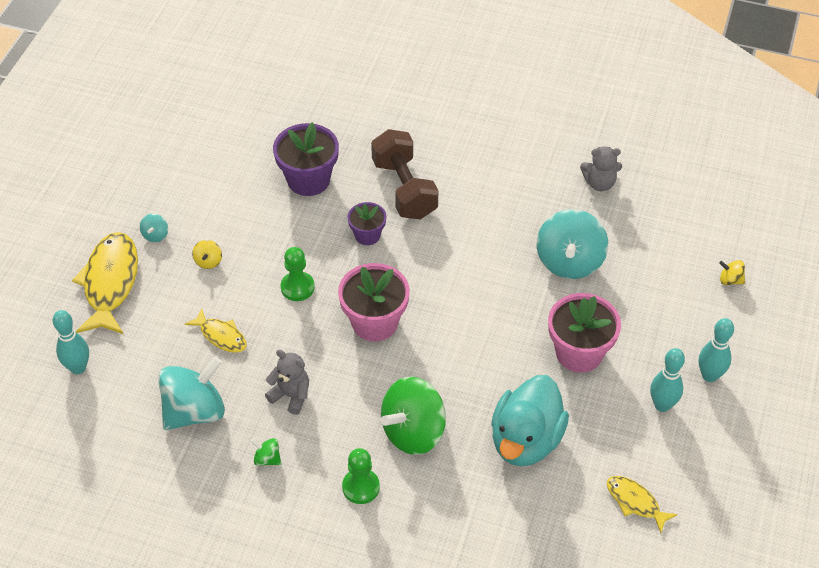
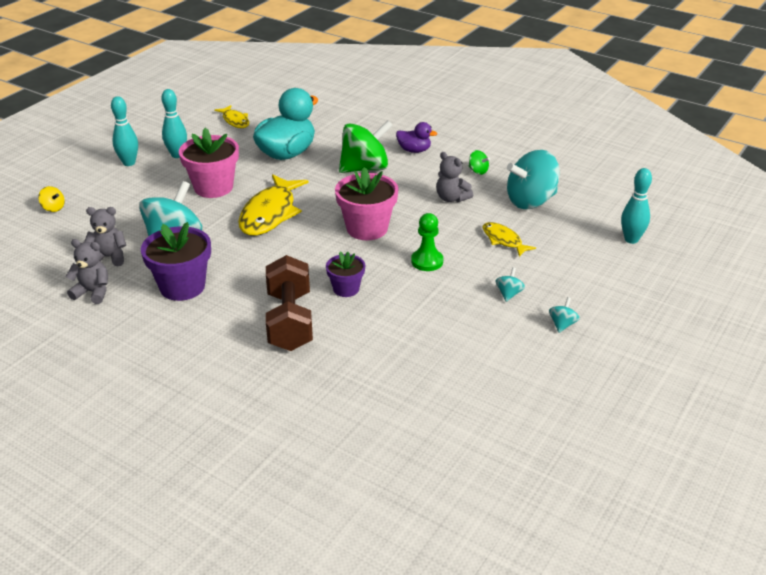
camera: 165 degrees left, 15 degrees down
(110, 283) = (607, 293): yellow fish -> yellow fish (270, 213)
(208, 261) = (509, 294): yellow spinning top -> turquoise spinning top
(308, 180) = (388, 347): purple flower pot -> purple flower pot (182, 287)
(361, 487) = (414, 150): green pawn -> purple duck
(617, 226) = (109, 257): none -> grey teddy bear

